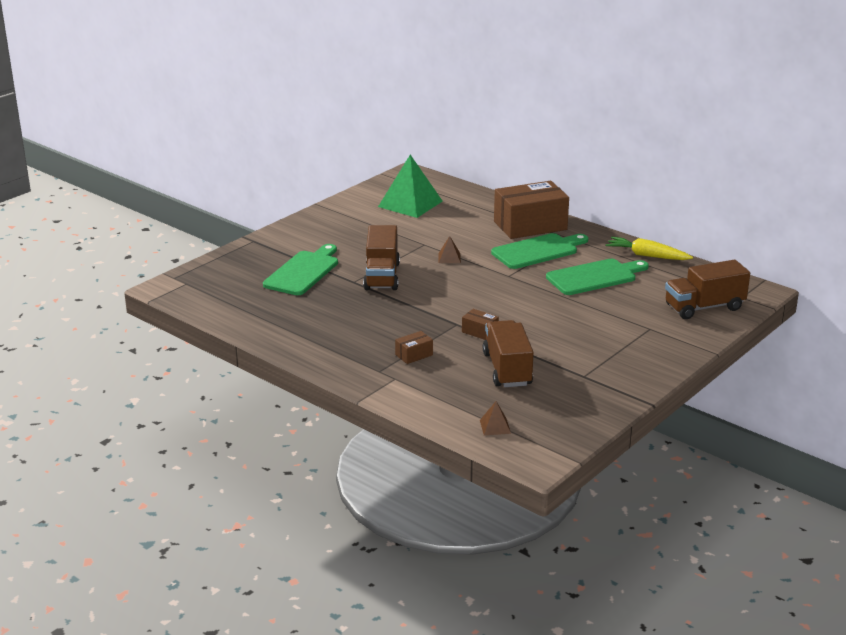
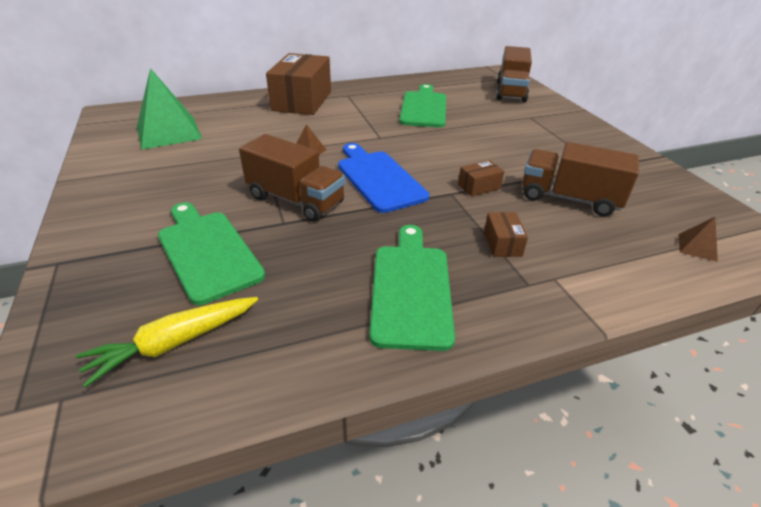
camera: 60 degrees left, 10 degrees up
(443, 293) = (378, 178): none -> blue cutting board
(537, 251) = (351, 112): green cutting board -> green cutting board (410, 289)
(647, 256) = (411, 83): yellow carrot -> yellow carrot (174, 343)

